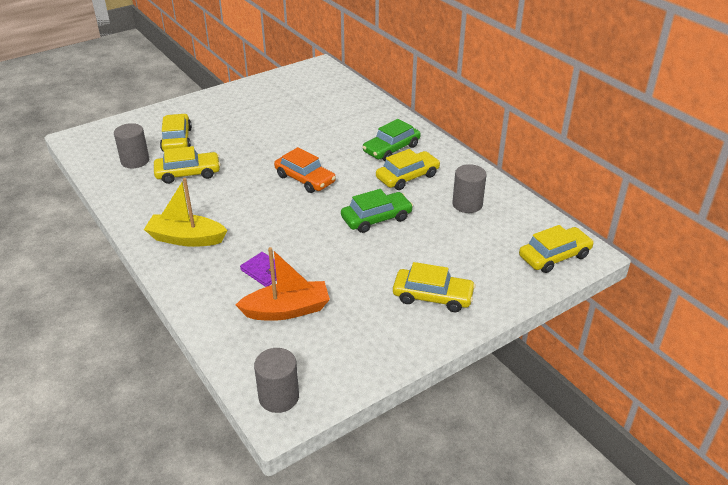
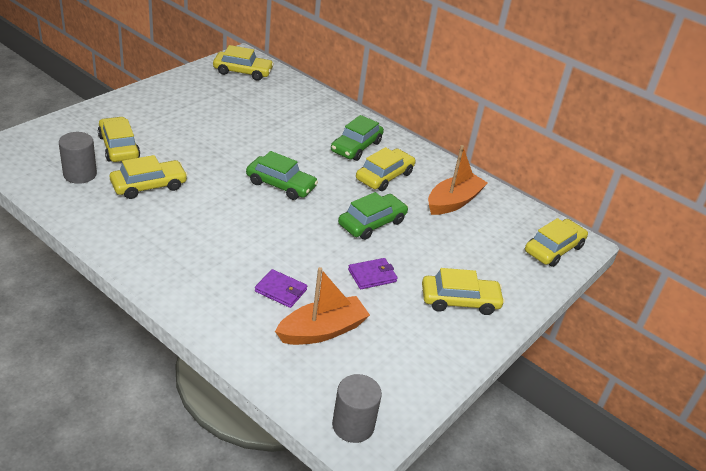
camera: 20 degrees left, 0 degrees up
(186, 238) = (179, 261): yellow boat -> none
(305, 179) = (281, 185): orange car -> green car
(313, 79) = (243, 72): none -> yellow car
(355, 266) = (372, 275): none -> purple wallet
(467, 204) = (453, 202): grey cylinder -> orange boat

